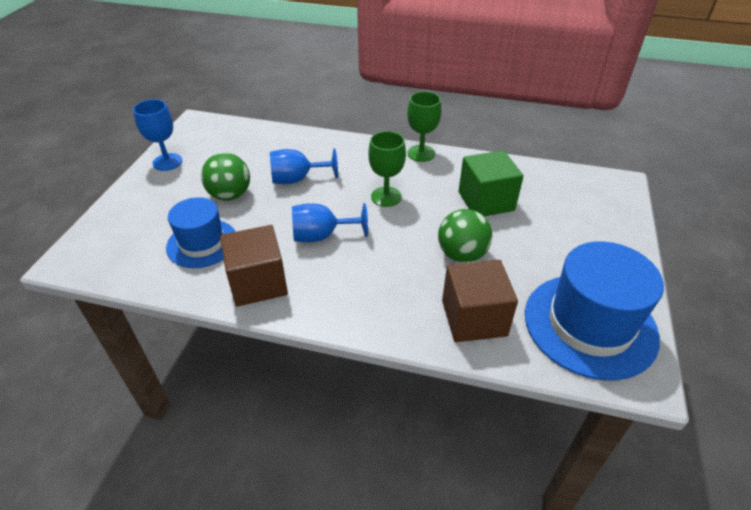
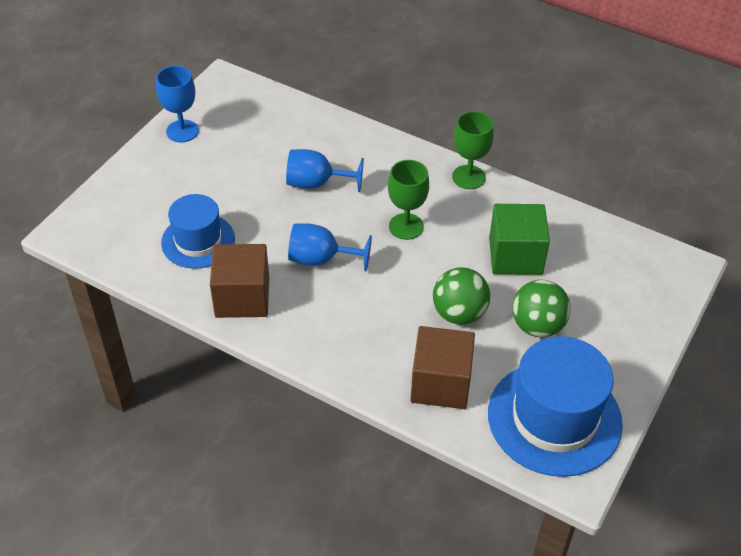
camera: 15 degrees right, 5 degrees up
(230, 195) = (239, 189): green ball -> green ball (537, 326)

